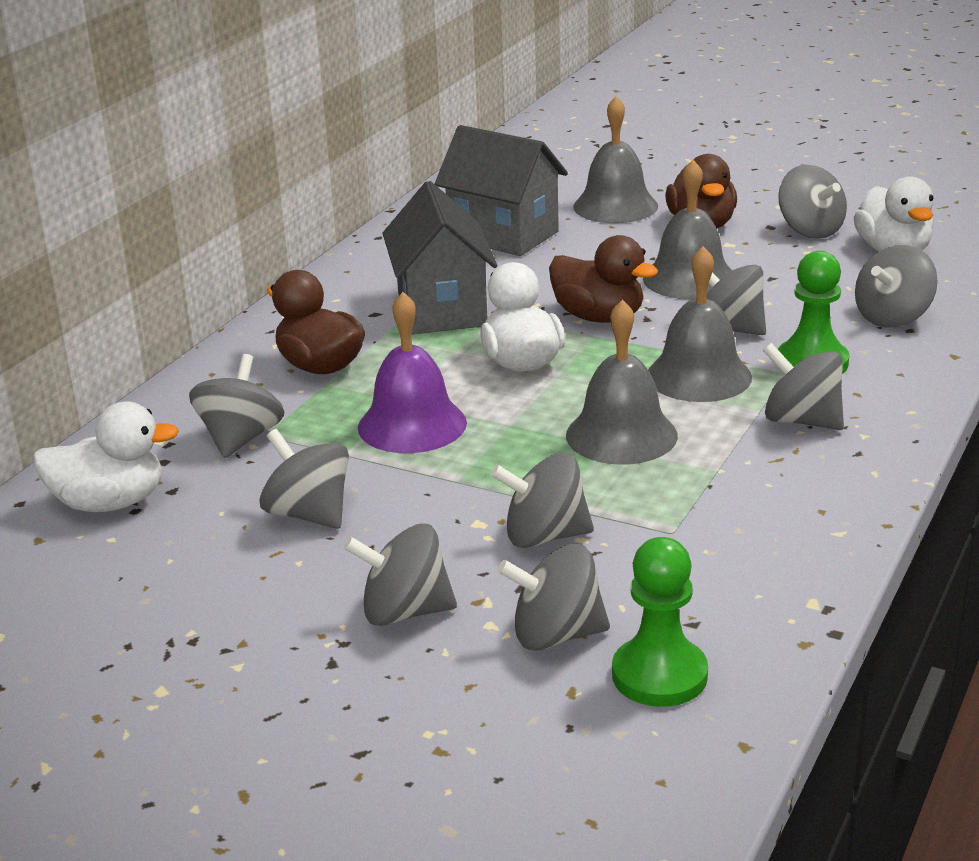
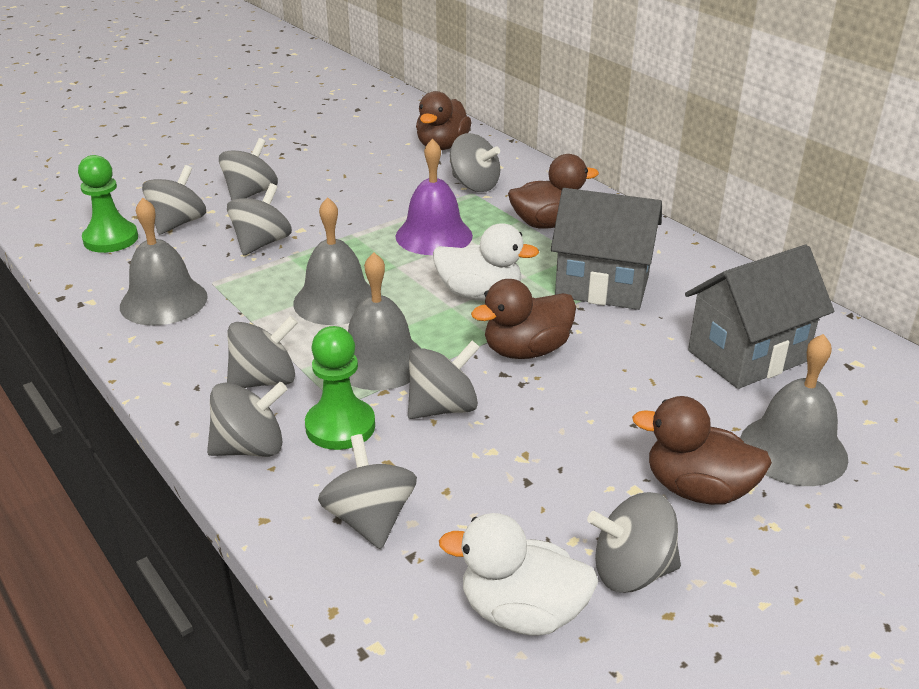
camera: 115 degrees right, 5 degrees up
(110, 503) = (442, 146): white duck -> brown duck
(309, 514) = (369, 188): grey spinning top -> grey spinning top (250, 448)
(689, 278) = (565, 427): grey bell -> grey bell (163, 301)

